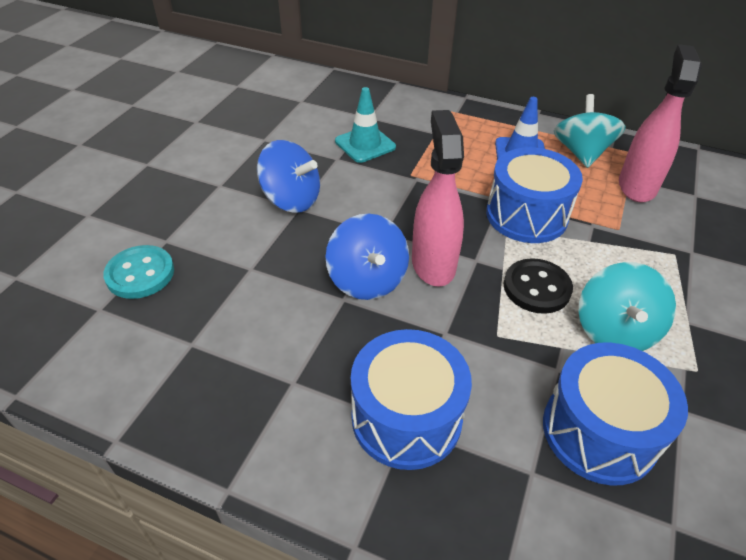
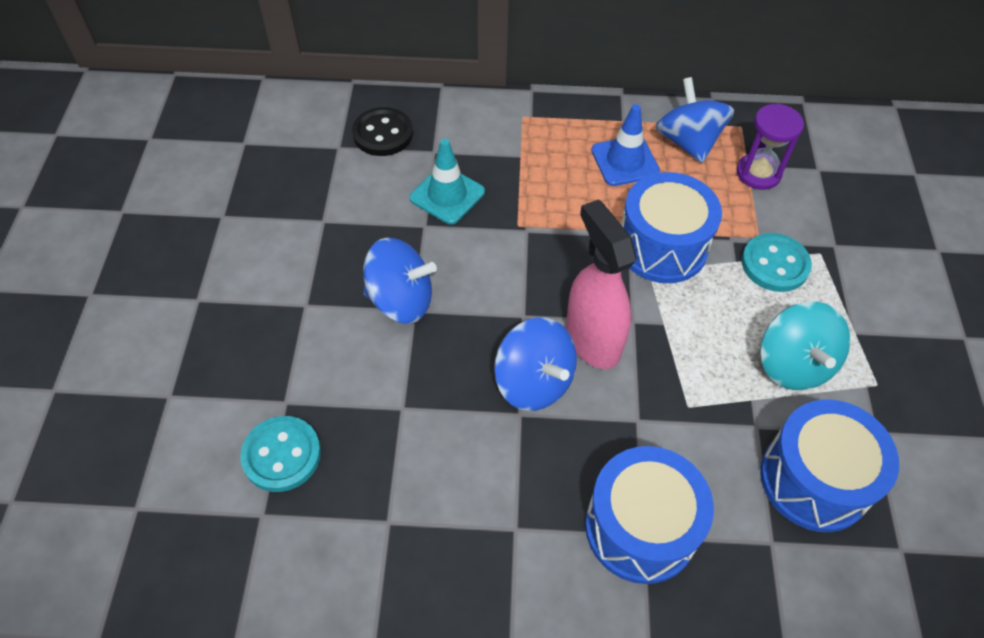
camera: 20 degrees left, 10 degrees up
(536, 288) = (705, 337): black button -> black button (383, 134)
(581, 153) = (688, 142): turquoise spinning top -> blue spinning top
(626, 252) = (775, 264): none -> turquoise button
(637, 186) = (758, 173): pink spray bottle -> purple hourglass

